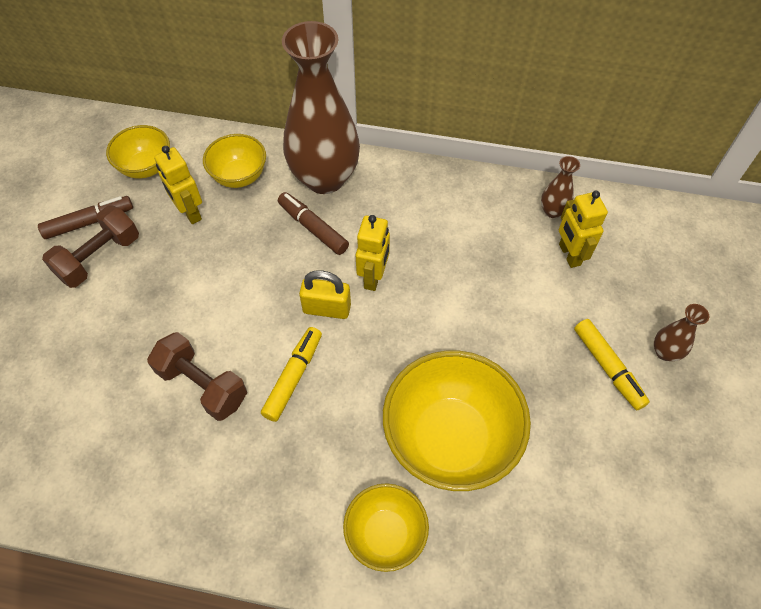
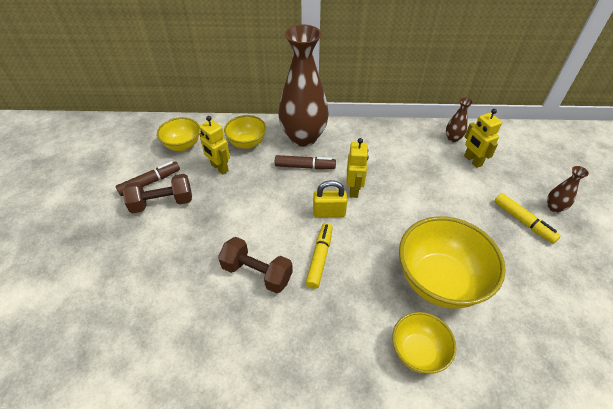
camera: 10 degrees left, 10 degrees down
(99, 258) = (162, 203): brown dumbbell -> brown dumbbell turned 45 degrees clockwise
(313, 228) = (305, 166): brown marker -> brown marker turned 150 degrees clockwise

